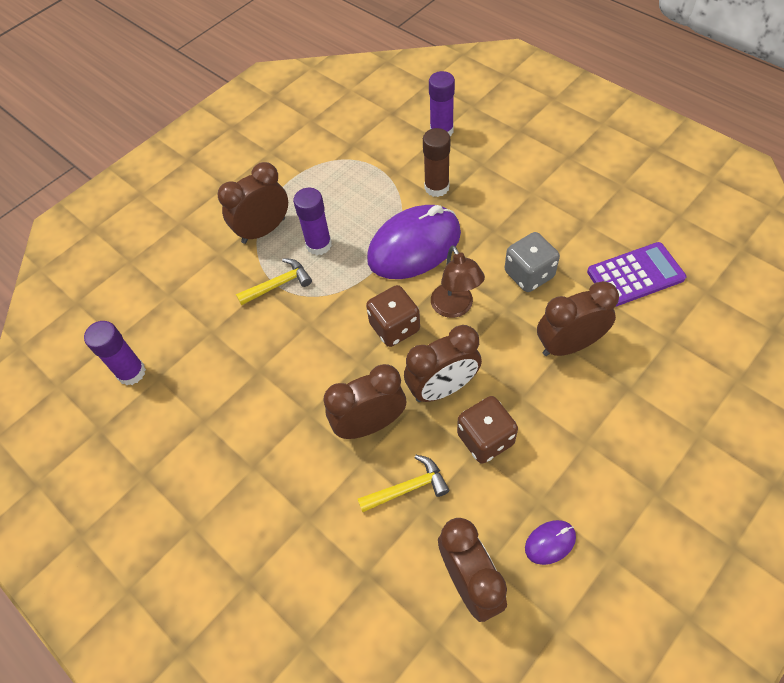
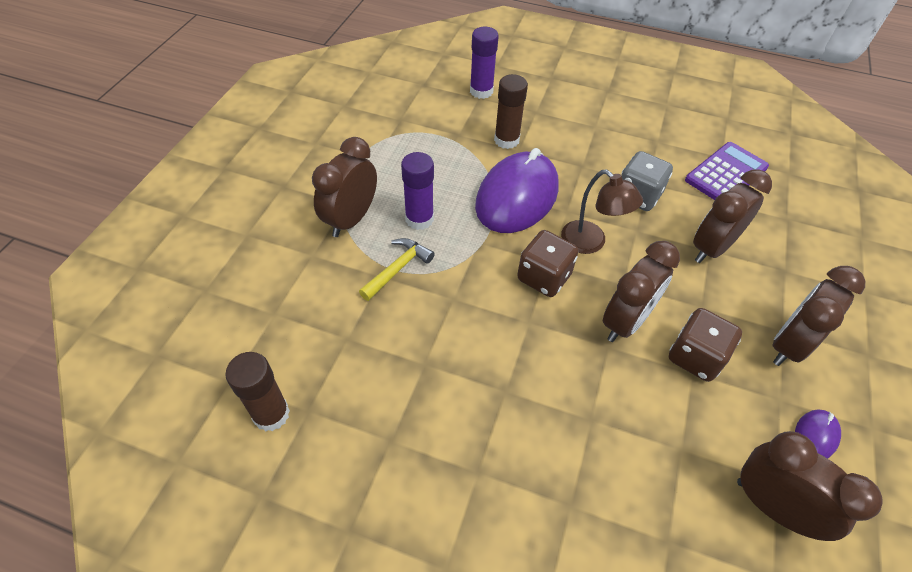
camera: 30 degrees left, 5 degrees down
(131, 372) = (271, 414): purple glue stick -> brown glue stick
(370, 424) = (577, 381): brown clock -> brown clock (788, 345)
(408, 488) = (654, 433): yellow hammer -> none

